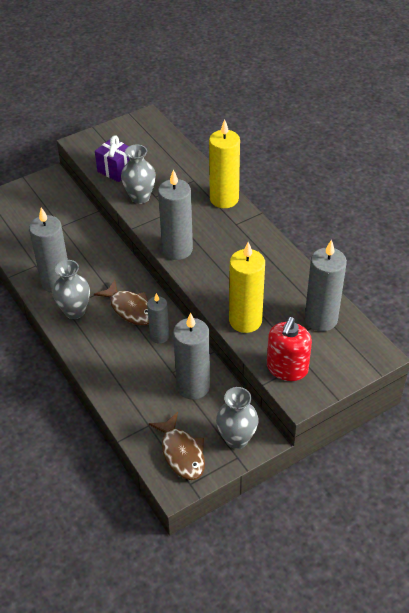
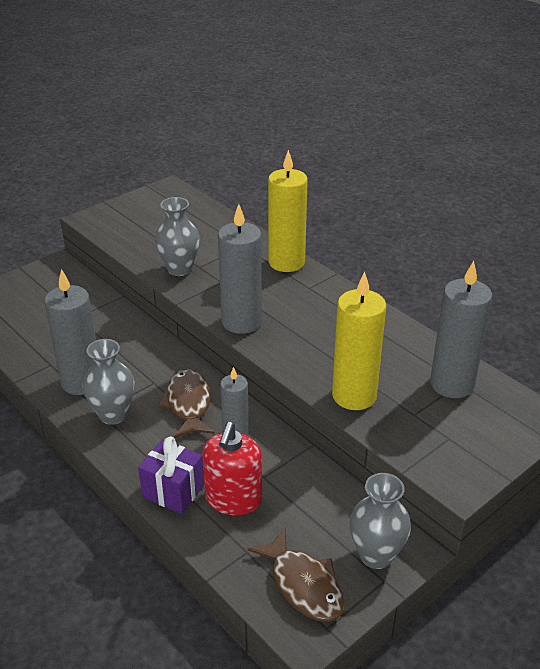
camera: 10 degrees left, 10 degrees down
(116, 170) = (142, 243): purple gift -> purple gift (173, 491)
(130, 309) = (188, 404): brown fish -> brown fish turned 135 degrees counterclockwise
(193, 386) = (297, 492): grey candle -> none
(287, 368) = (428, 448): red soap dispenser -> red soap dispenser (233, 499)

